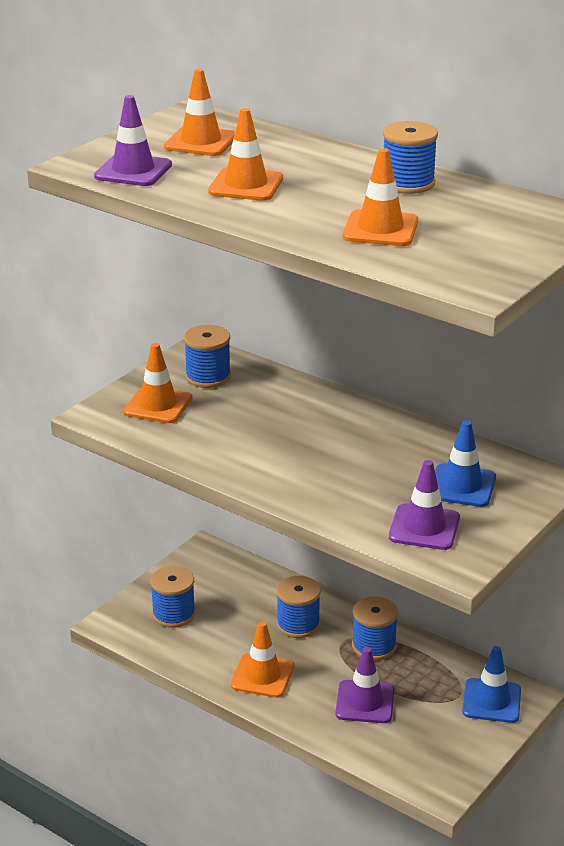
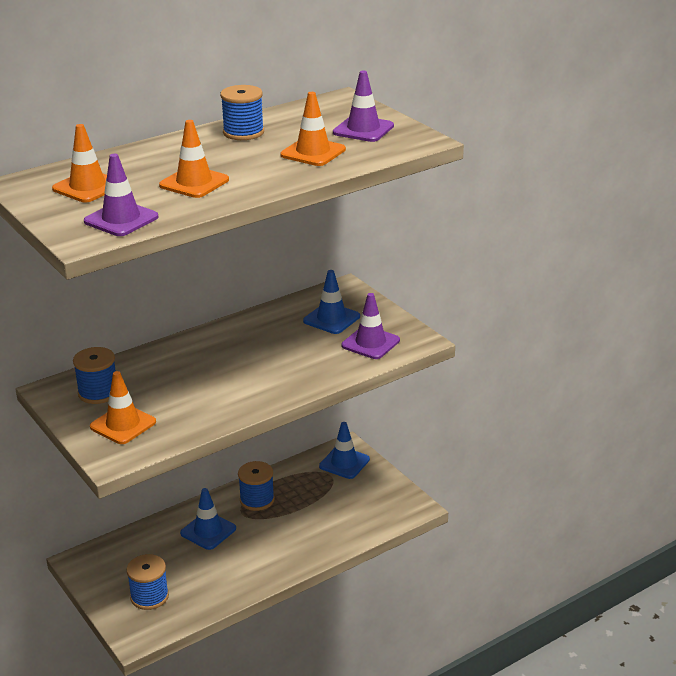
camera: 70 degrees left, 0 degrees up
(262, 676) = (255, 563): orange traffic cone -> none
(298, 624) = (208, 531): blue spool -> blue traffic cone
(365, 702) = (313, 519): purple traffic cone -> purple traffic cone (363, 129)

